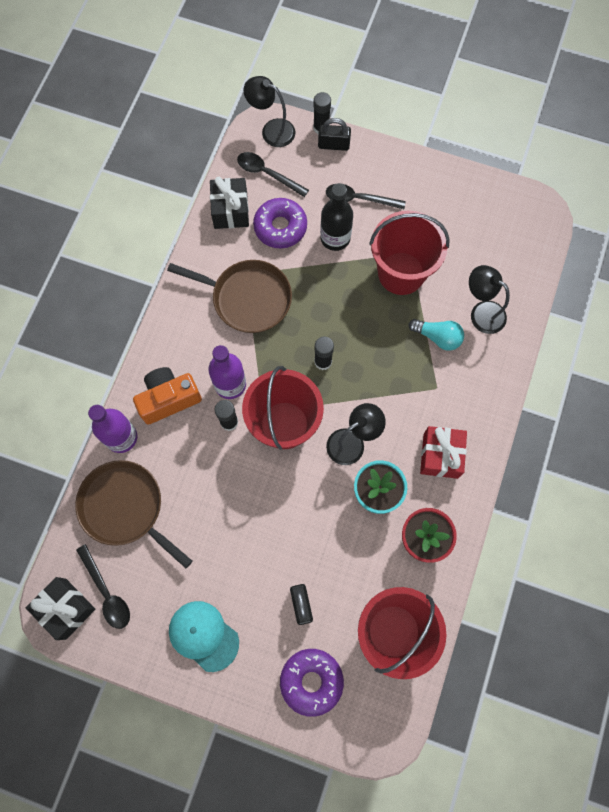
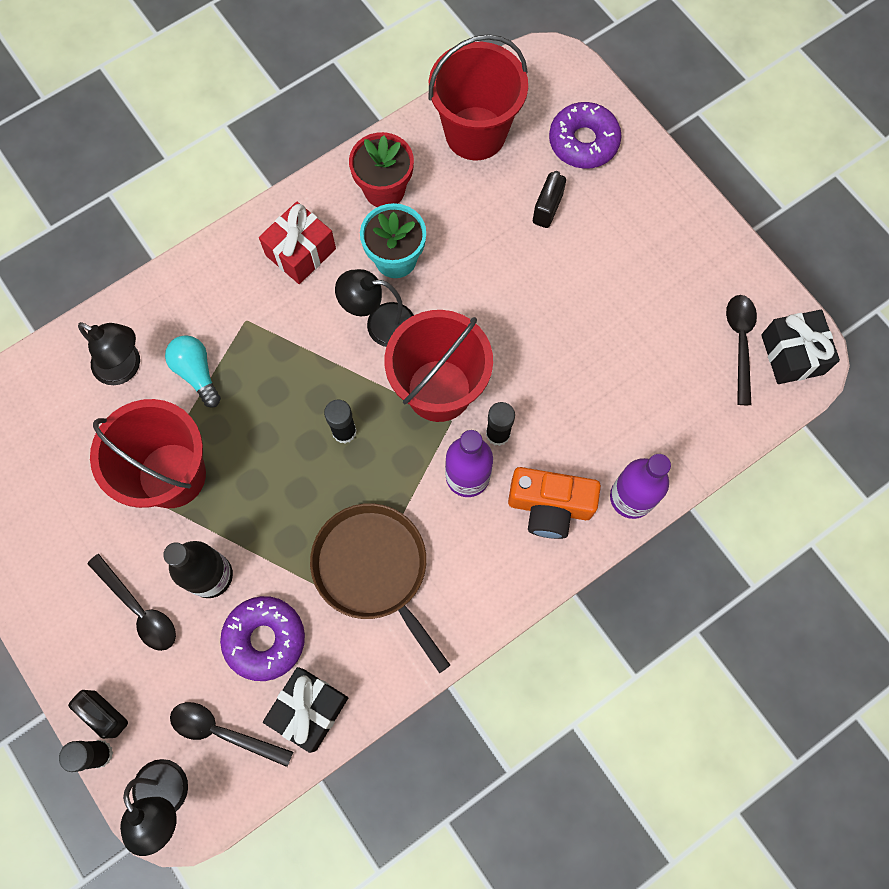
camera: 145 degrees left, 0 degrees up
(125, 507) = (671, 416): brown pan -> none
(203, 635) = (663, 242): turquoise cap -> none
(267, 174) = (223, 732): black spoon -> black spoon turned 135 degrees clockwise
(481, 312) = (125, 367): black lamp -> black lamp turned 45 degrees counterclockwise

